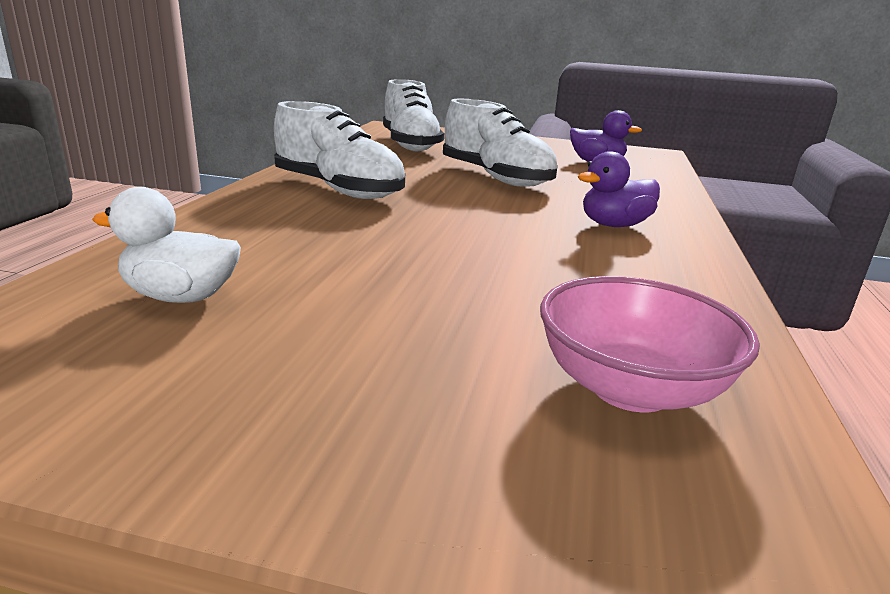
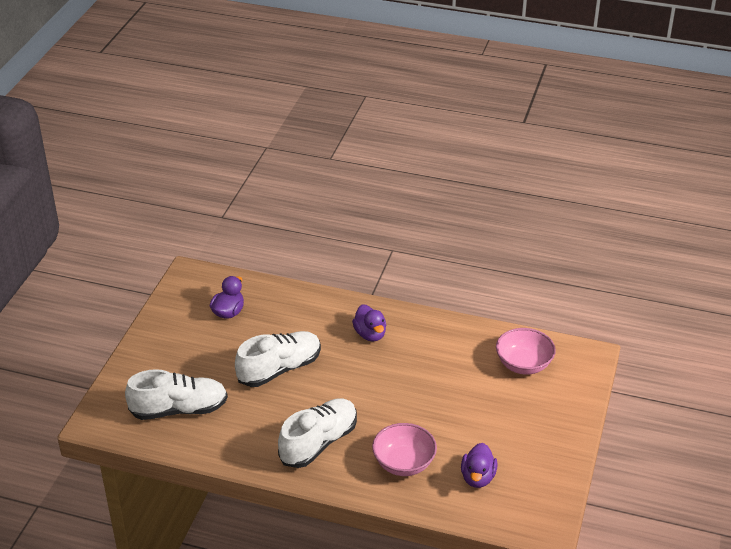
camera: 85 degrees left, 15 degrees up
(181, 297) = (478, 477): white duck -> purple duck
(267, 235) = (404, 463): none -> pink bowl

